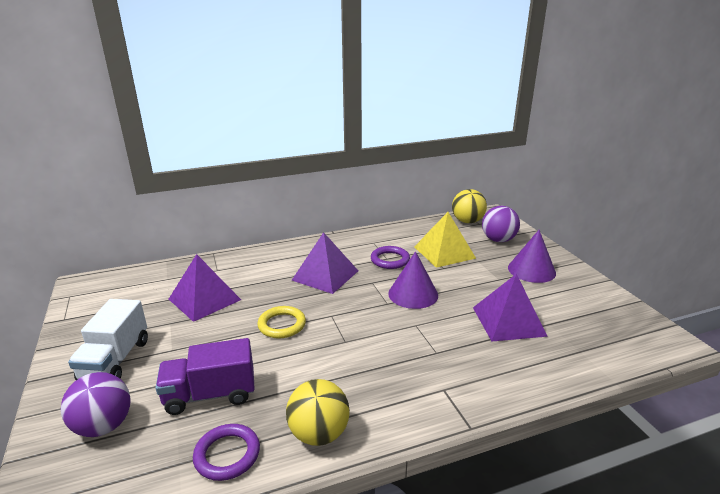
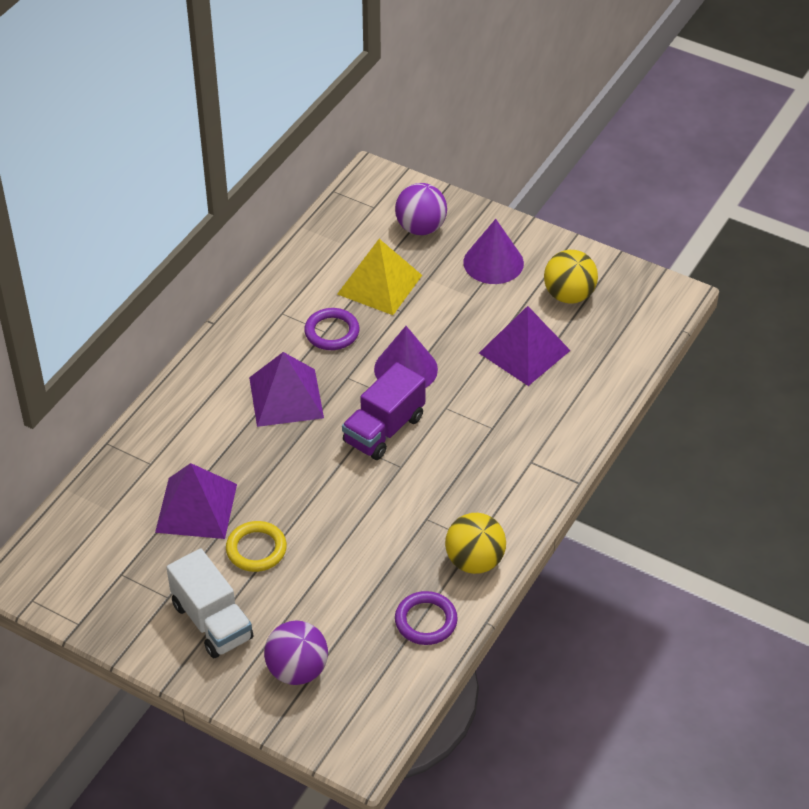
camera: 40 degrees left, 20 degrees up
(210, 395) = (348, 590): purple truck -> purple truck (384, 430)
(282, 325) = (319, 486): yellow ring -> yellow ring (256, 549)
(467, 221) = (356, 210): yellow ball -> yellow ball (569, 295)

